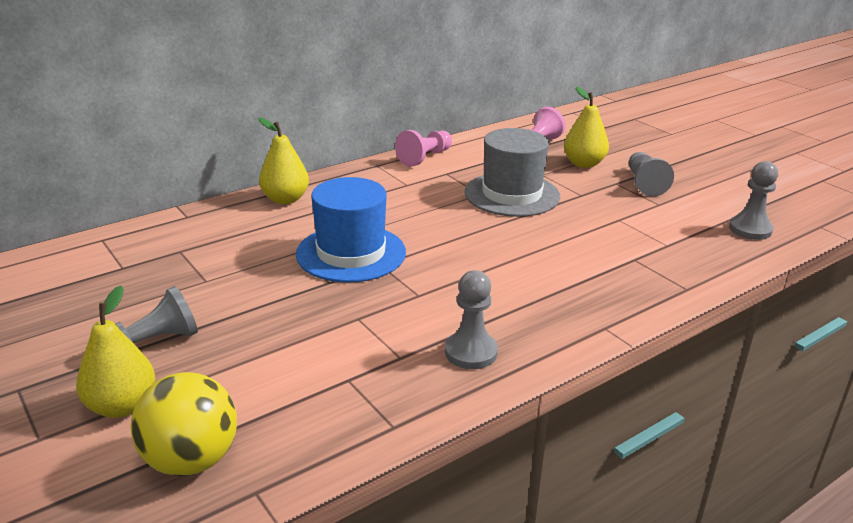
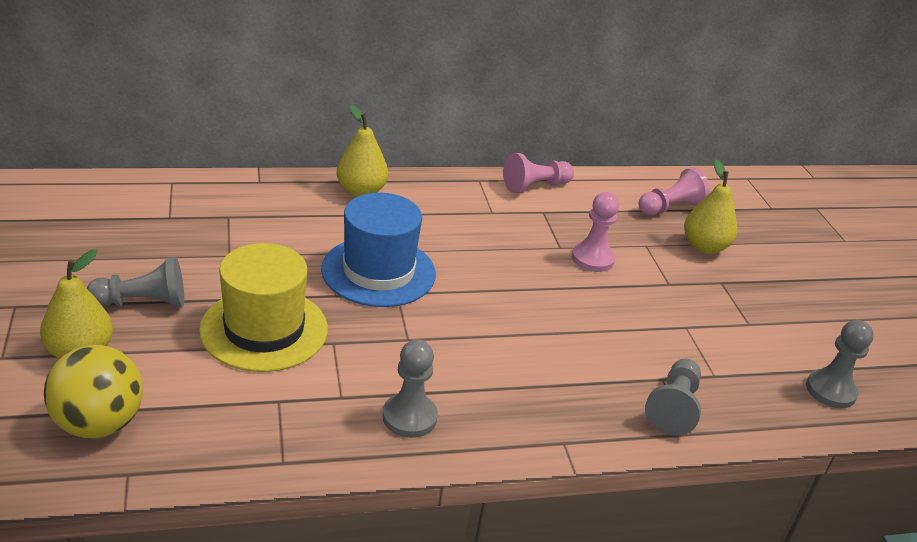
camera: 20 degrees right, 5 degrees up
(287, 328) = (264, 329): none -> yellow hat
(512, 194) = (592, 259): grey hat -> pink pawn
(644, 184) = (754, 293): grey pawn -> grey pawn (673, 407)

